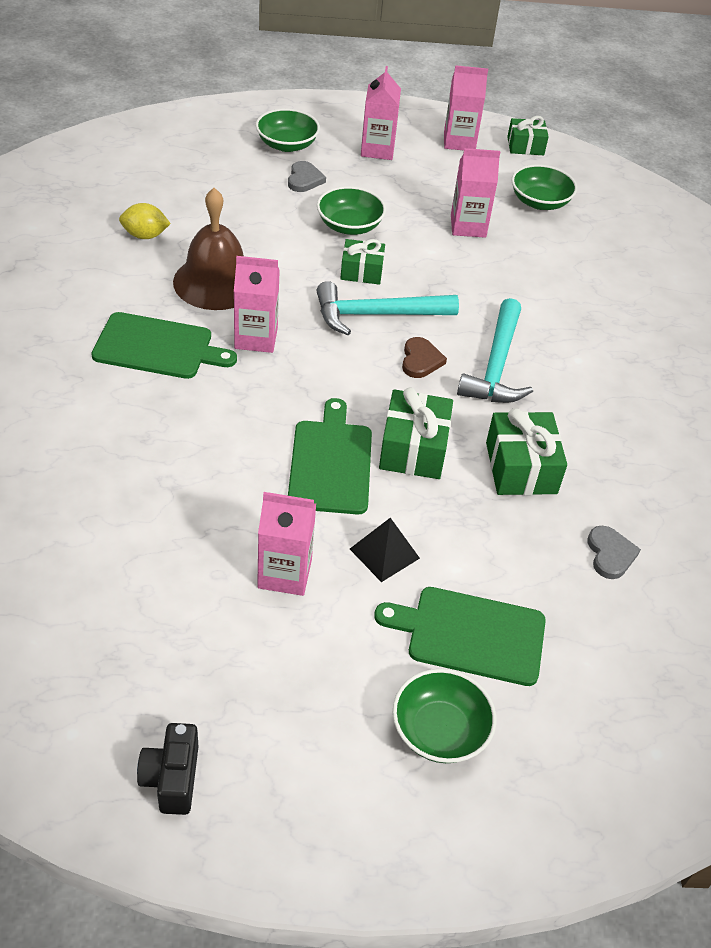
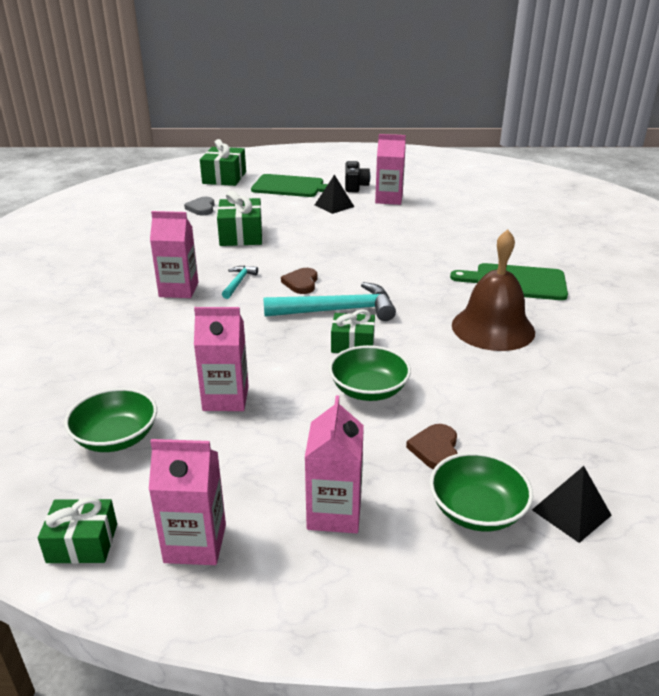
camera: 175 degrees left, 15 degrees down
(145, 235) = (588, 366): yellow lemon -> none
(172, 778) = (423, 159): black camera -> black camera (355, 186)
(227, 140) = (571, 512): none -> black pyramid
(256, 338) = (440, 291): pink carton -> pink carton (179, 290)
(304, 179) = (435, 449): grey heart -> brown heart
(331, 463) = (368, 233): green cutting board -> none
(413, 449) = (313, 240): green gift -> green gift (224, 178)
(440, 731) = (310, 168): green bowl -> none
(496, 365) = (238, 282): turquoise hammer -> turquoise hammer, size x0.50

